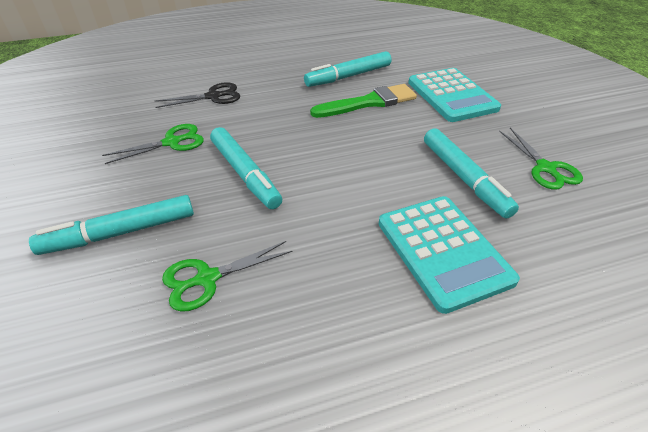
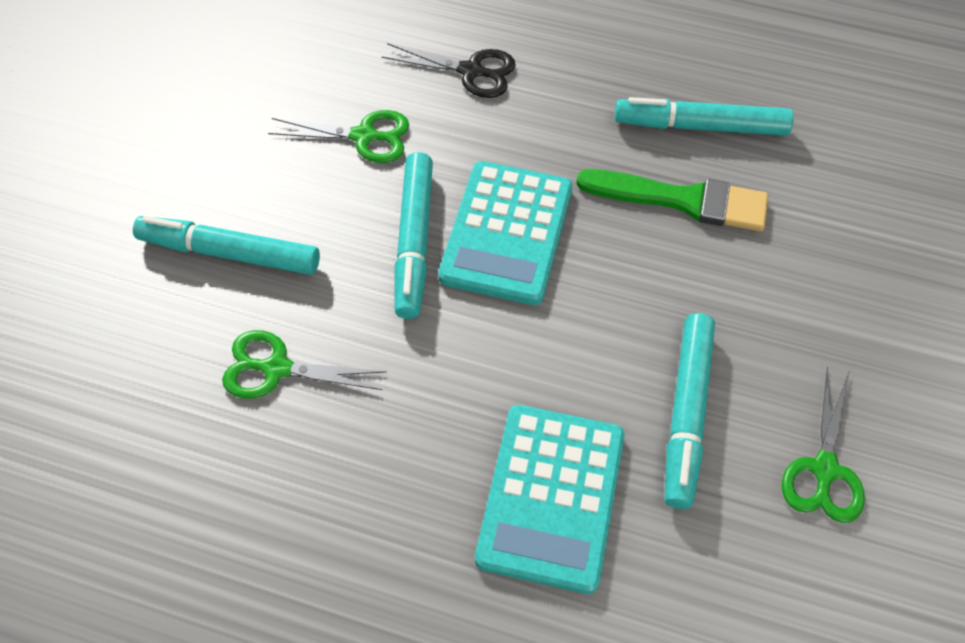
camera: 35 degrees right, 15 degrees up
(451, 95) = (829, 255): turquoise calculator -> turquoise calculator (506, 233)

